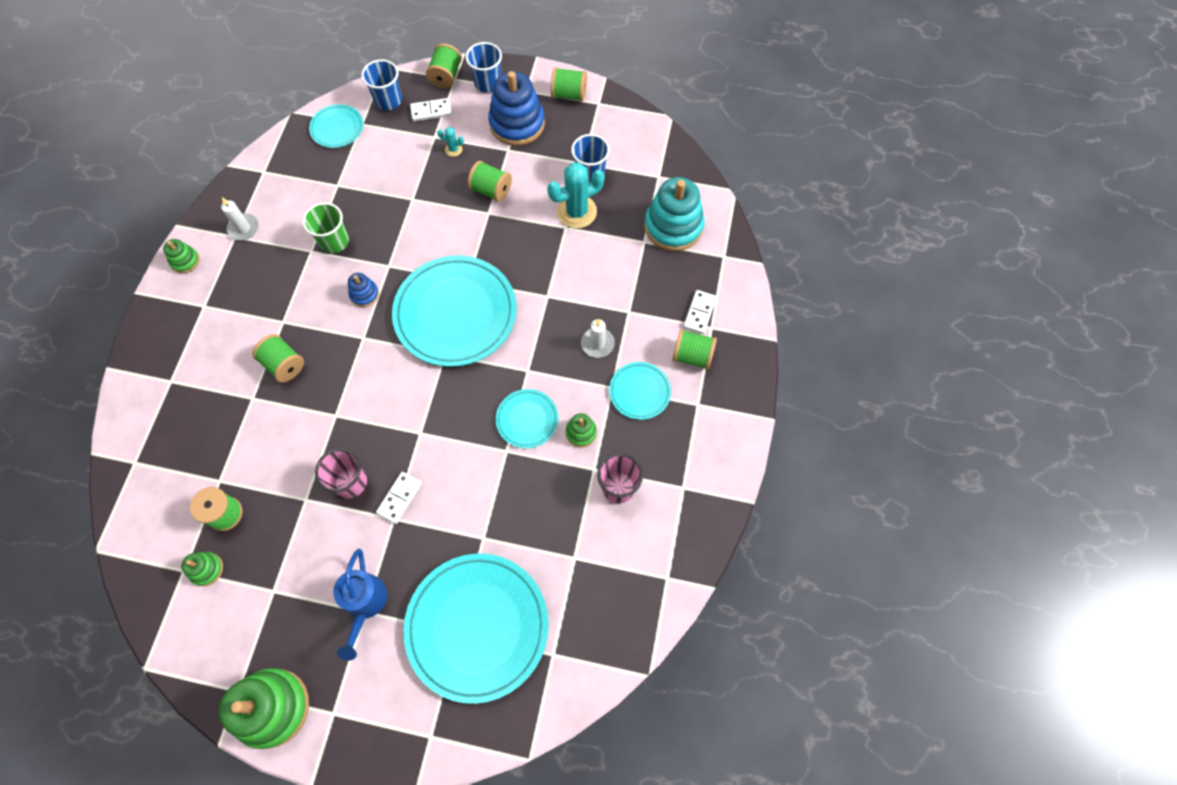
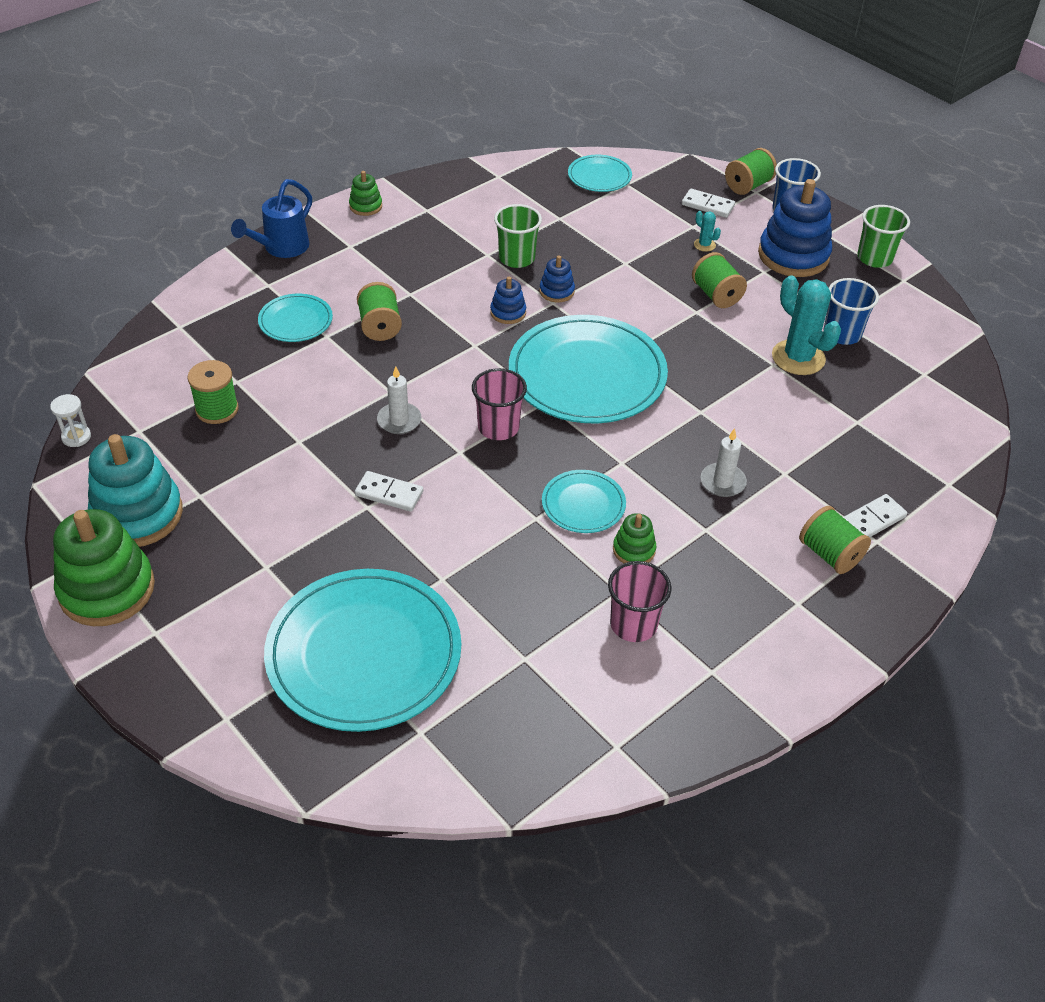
camera: 35 degrees right, 20 degrees down
(141, 608) = (76, 437): none -> white hourglass
(206, 569) = (159, 442): green stacking toy -> none
(244, 228) = (441, 208): white candle -> white candle (399, 420)
(350, 482) = (354, 452): pink cup -> pink cup (498, 427)
(364, 604) = (272, 560): blue watering can -> blue watering can (281, 248)
(384, 254) = (556, 291): none -> blue stacking toy
(388, 100) = (670, 178): blue cup -> none
(399, 498) = (389, 493): white domino -> white domino turned 45 degrees clockwise
(569, 94) = (874, 258): green spool -> green cup
(576, 212) = (798, 358): turquoise cactus -> turquoise cactus turned 45 degrees clockwise
(639, 392) = (735, 552): turquoise plate -> turquoise plate (295, 321)
(673, 226) = (905, 426): turquoise stacking toy -> turquoise stacking toy (137, 514)

